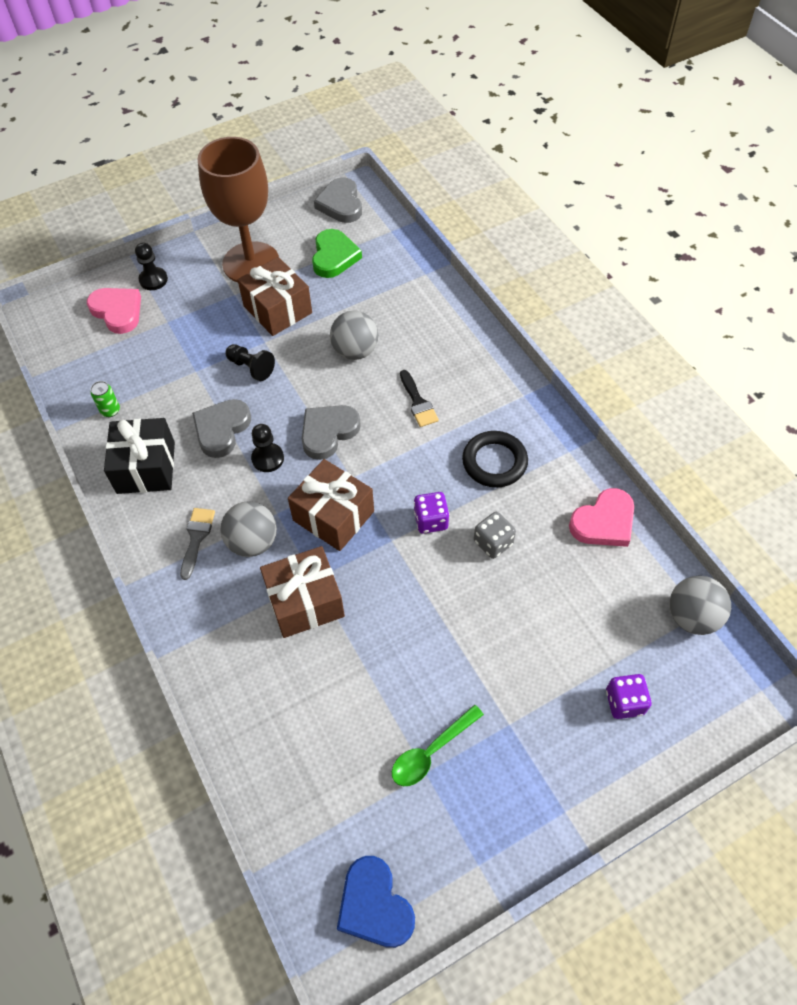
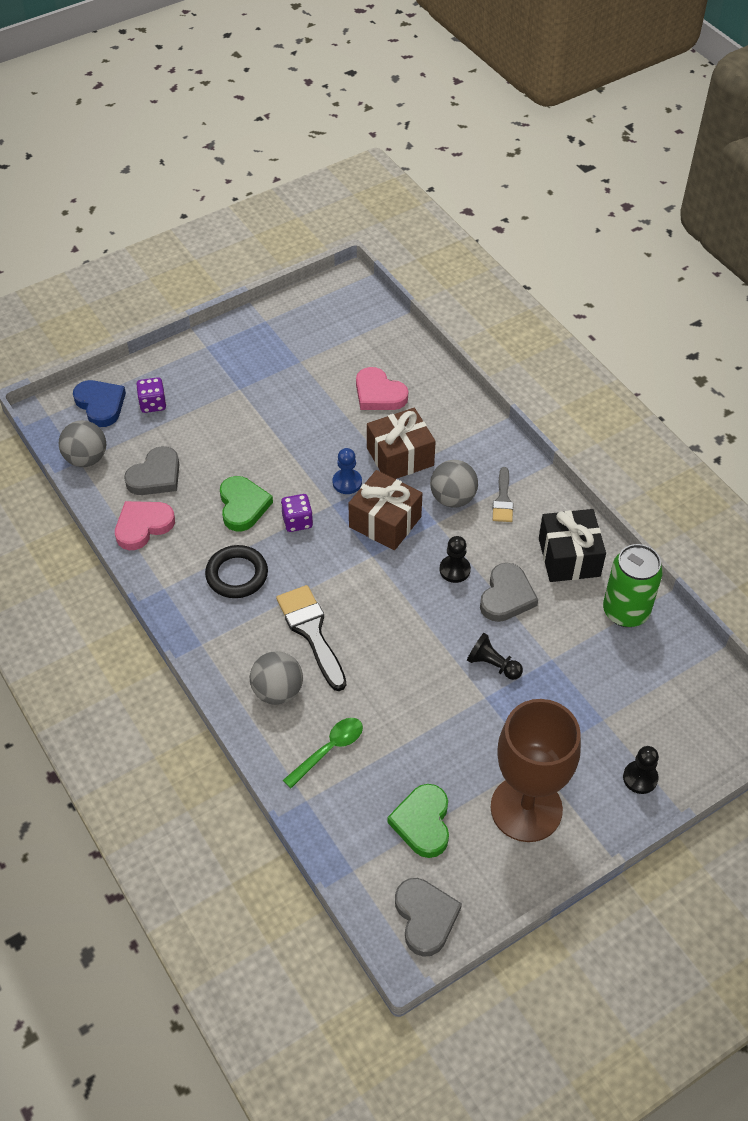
camera: 175 degrees right, 5 degrees down
(110, 410) = (625, 611): green can -> green can, size x2.30
(117, 311) = (666, 730): pink heart -> pink heart (379, 394)
(277, 309) = (479, 740): brown gift -> none
(328, 432) = (400, 597): grey heart -> grey heart (155, 476)
(355, 351) = (382, 689): grey ball -> grey ball (277, 691)
(372, 568) = (347, 482): none -> blue pawn
(374, 905) = (331, 301): blue heart -> blue heart (100, 405)
(418, 402) = (311, 632): black brush -> black brush, size x1.69
(431, 752) = (296, 372): green spoon -> green spoon (329, 750)
(493, 543) = (243, 506): grey dice -> green heart

